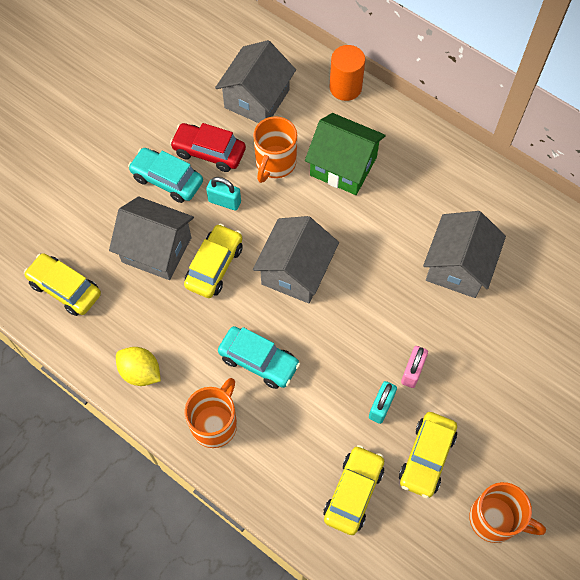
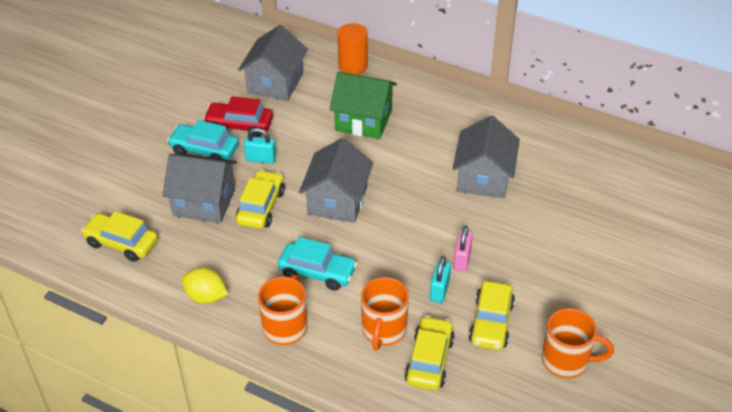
camera: 10 degrees left, 20 degrees down
(275, 163) = (301, 126): orange mug -> orange mug (383, 330)

